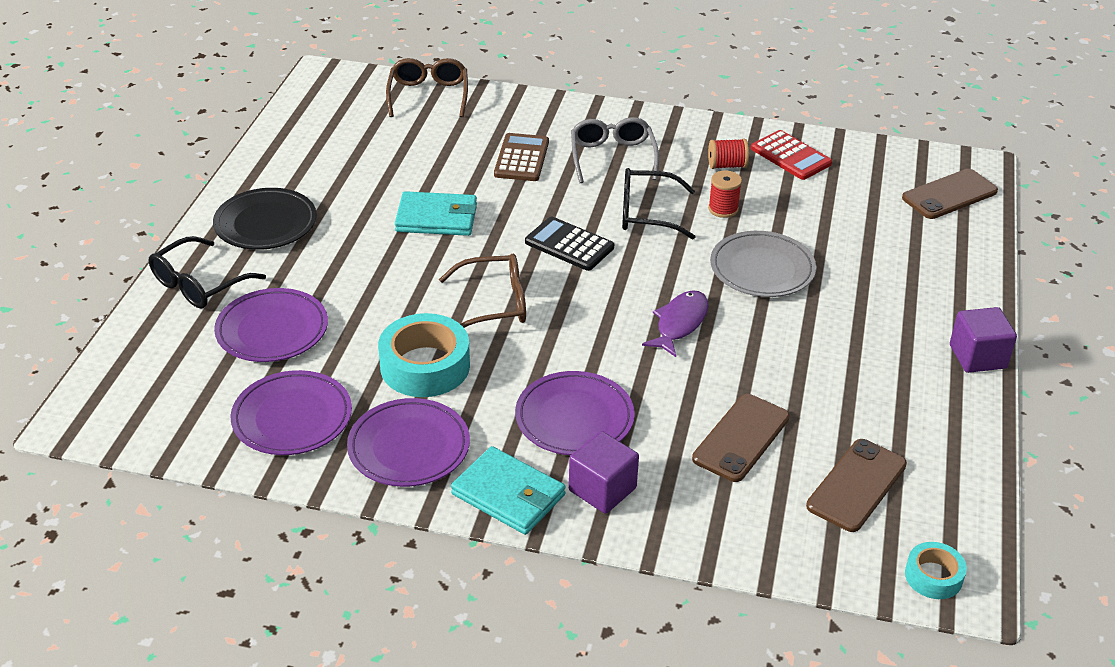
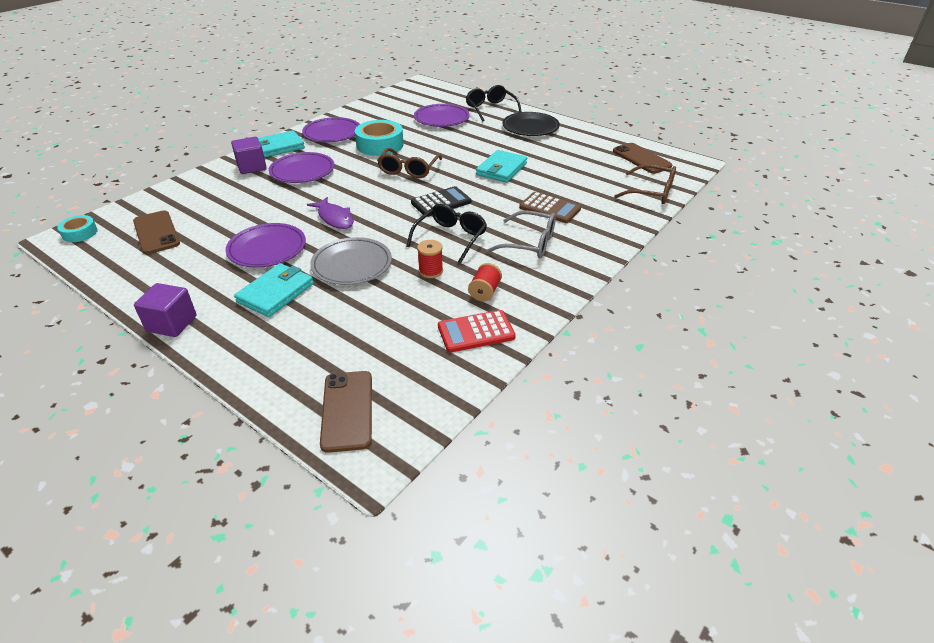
camera: 115 degrees right, 0 degrees up
(292, 417) = (378, 115): purple plate -> purple plate (267, 249)
(741, 438) = (231, 210): brown phone -> brown phone (641, 159)
(860, 304) = (276, 293): none -> turquoise wallet

